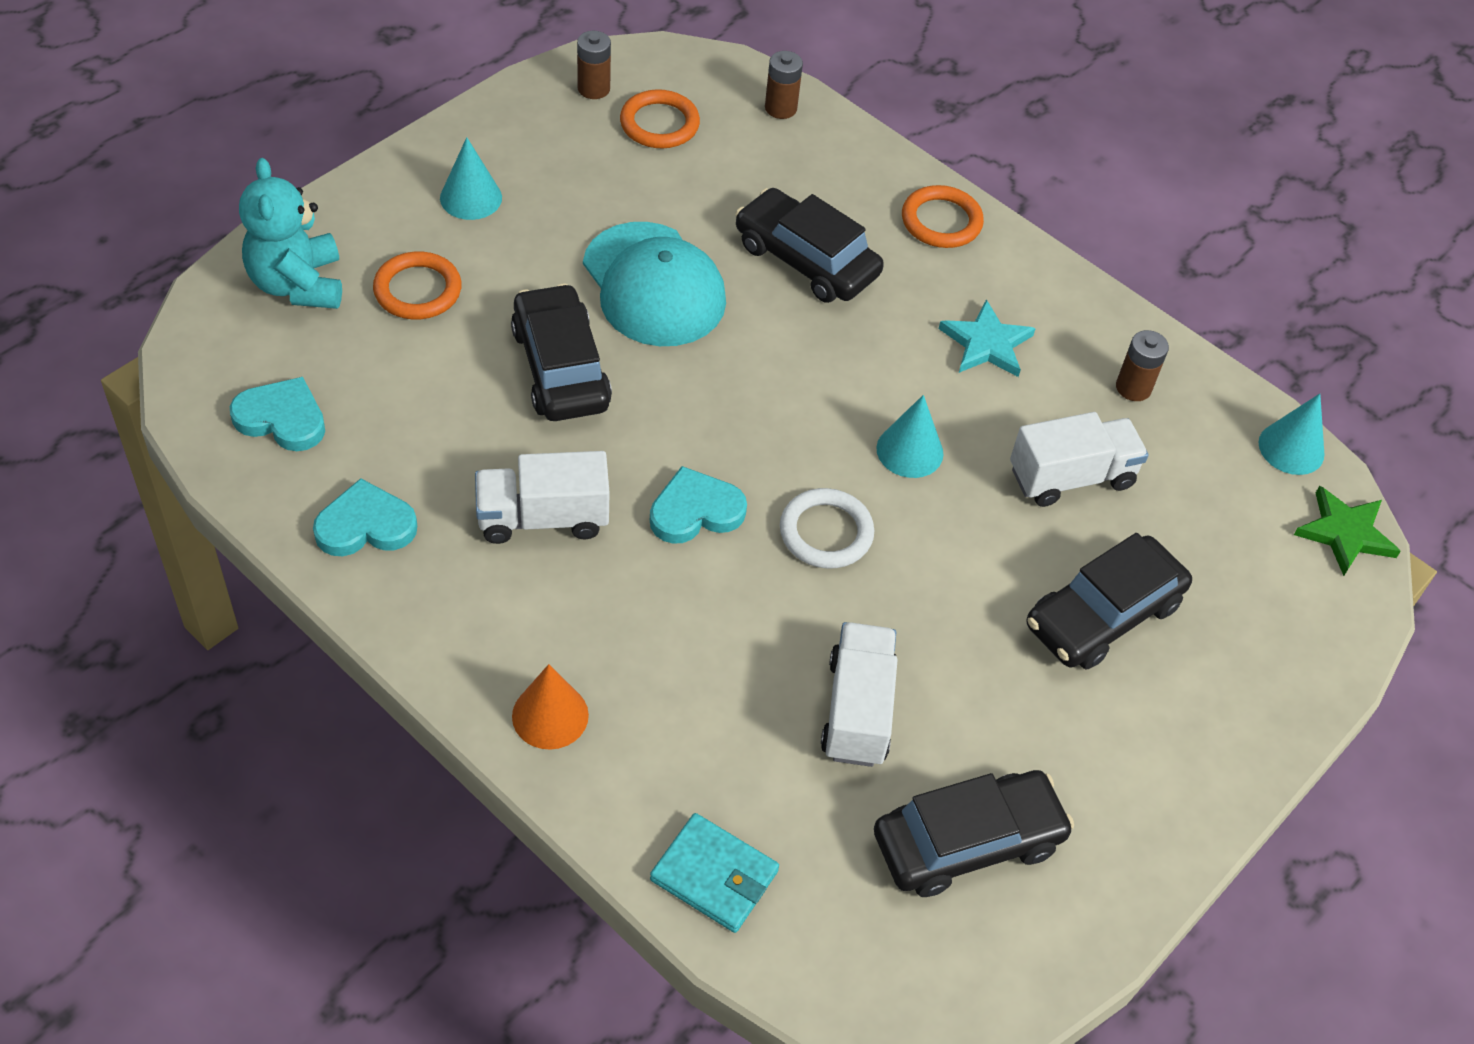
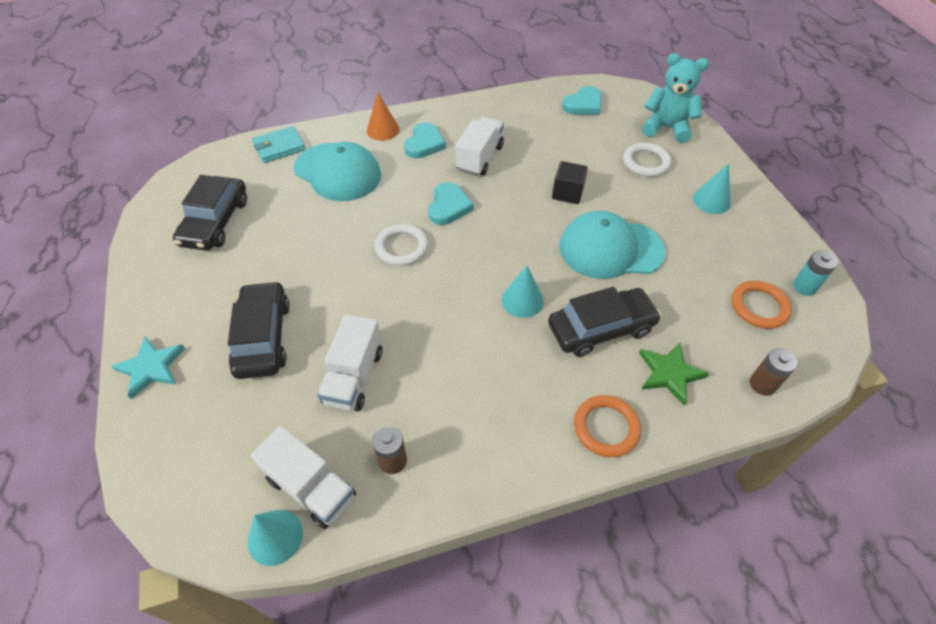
camera: 125 degrees right, 0 degrees up
(365, 525) = (510, 111): turquoise heart -> turquoise heart (424, 144)
(417, 290) = (646, 162): orange ring -> white ring
(561, 367) = (567, 193): black car -> black cube
(593, 88) = (804, 287): brown battery -> turquoise battery
(719, 723) = (338, 172): none -> turquoise cap
(857, 710) = (304, 215): white truck -> white truck (311, 487)
(909, 451) = (426, 307): turquoise cone -> turquoise cone (522, 300)
(986, 343) = (481, 391): turquoise star -> turquoise star (151, 368)
(1345, 533) = (192, 519): green star -> green star (669, 373)

